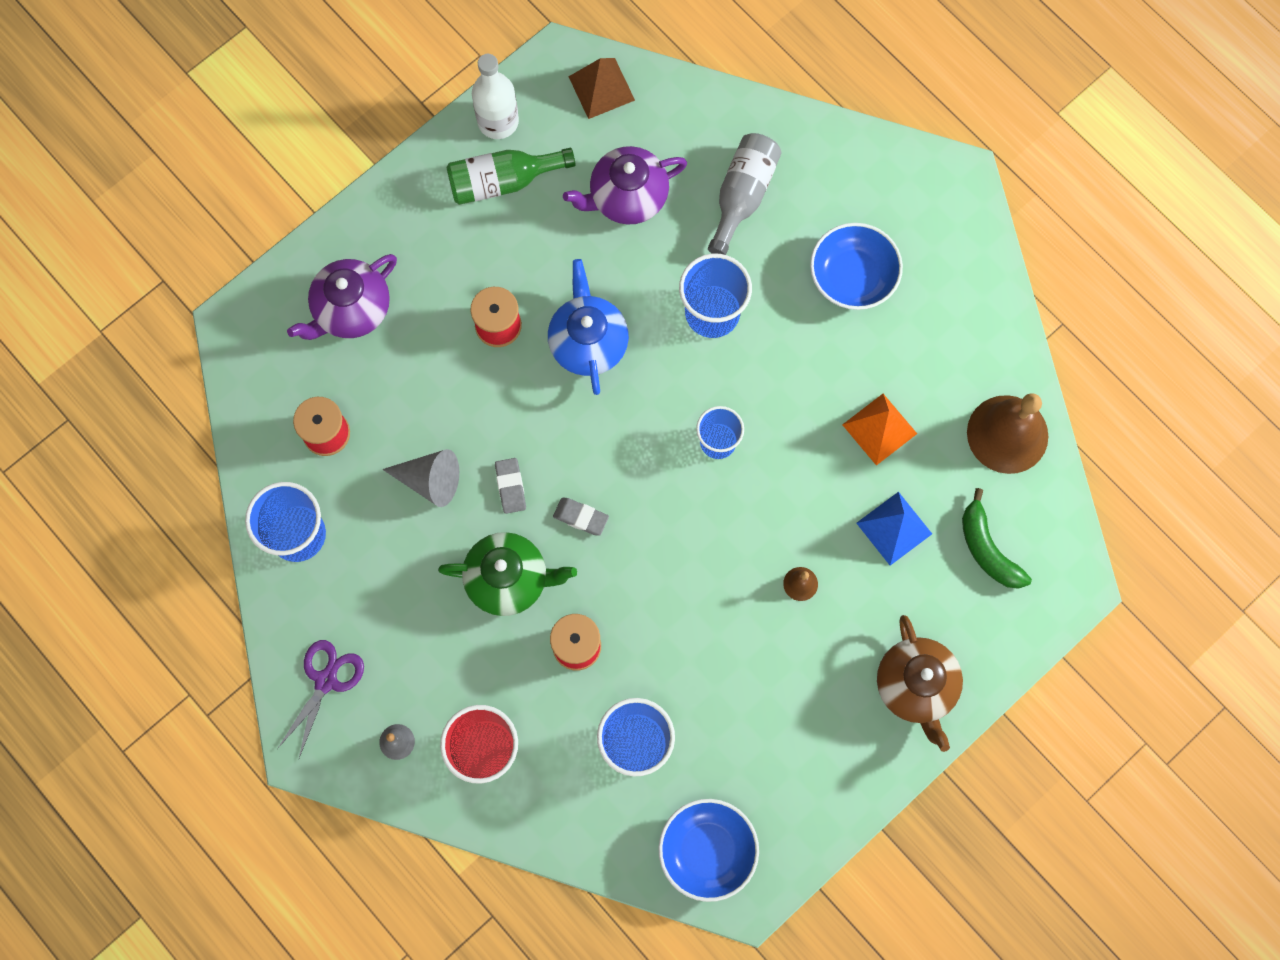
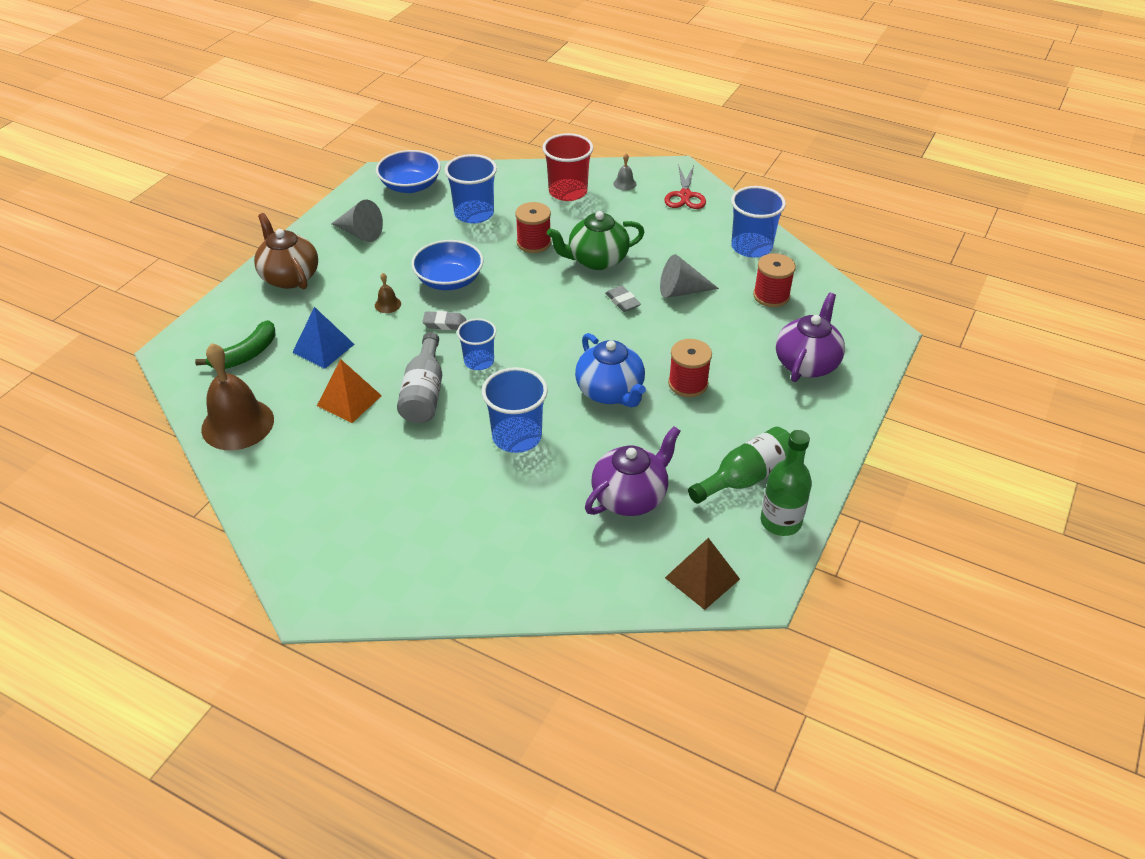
camera: 160 degrees right, 30 degrees down
(326, 680) = (685, 195): purple scissors -> red scissors
(498, 121) = (780, 521): white bottle -> green bottle
(581, 517) = (563, 299): grey eraser -> grey eraser (444, 323)
(742, 196) = (525, 527): grey bottle -> grey bottle (424, 393)
(805, 754) = (360, 233): none -> grey cone
(852, 276) = (400, 495): blue bowl -> blue bowl (449, 280)
(987, 549) = (246, 354): green banana -> green banana turned 90 degrees clockwise

